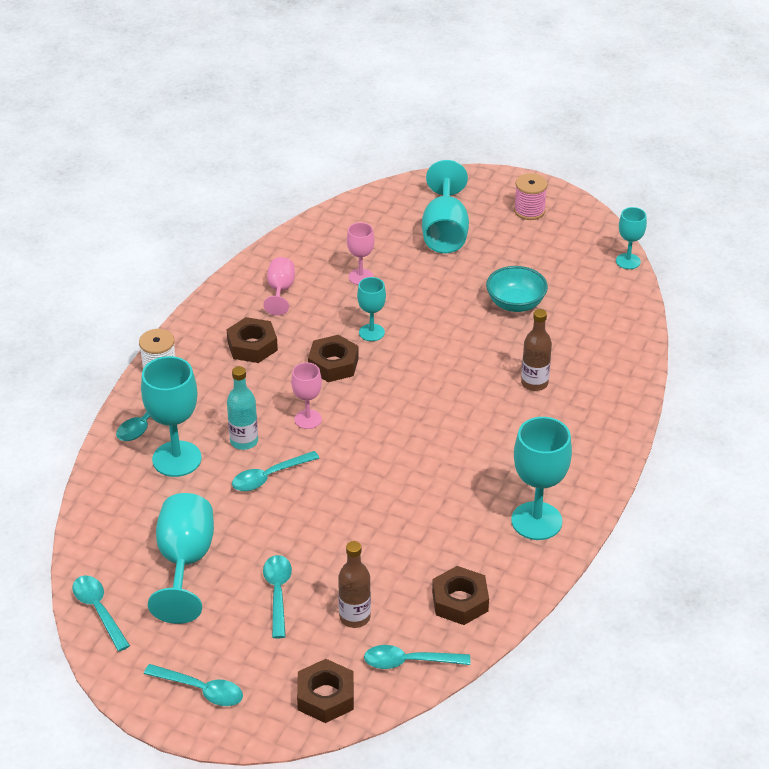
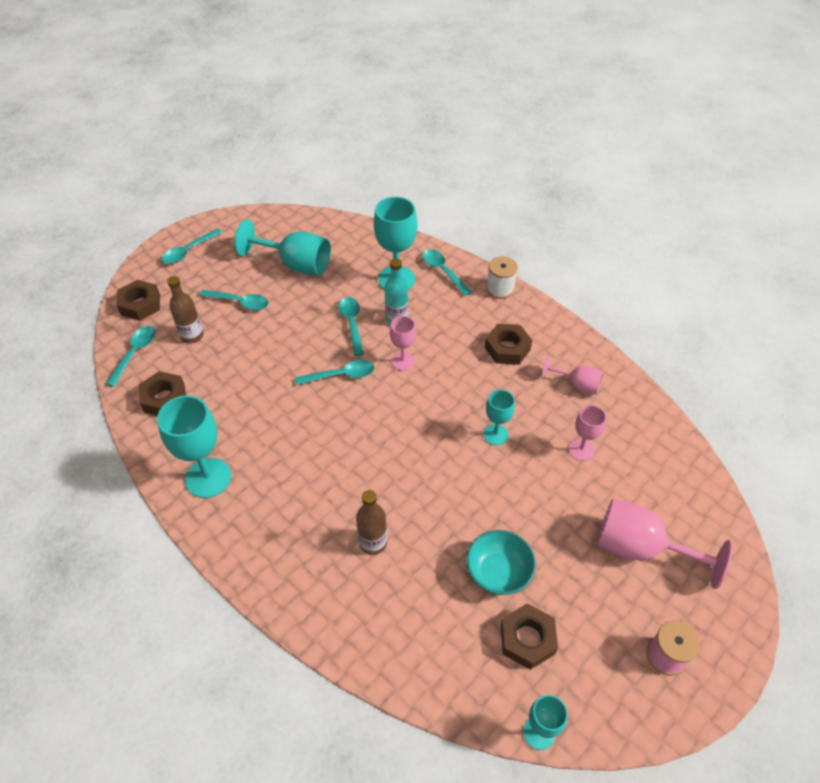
camera: 110 degrees right, 10 degrees up
(99, 610) = (280, 220): turquoise spoon -> turquoise spoon (341, 375)
(333, 364) = (463, 395): brown nut -> brown nut (527, 639)
(445, 232) = (640, 548): turquoise goblet -> pink goblet

